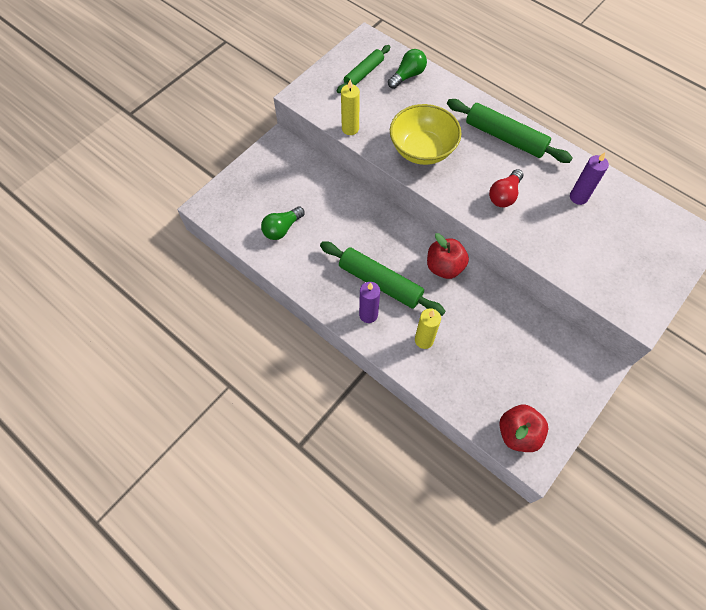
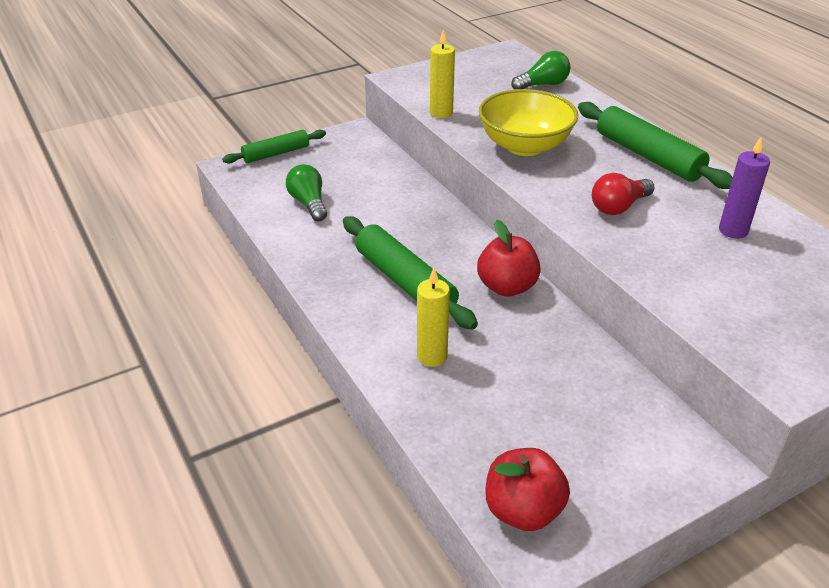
camera: 20 degrees right, 25 degrees down
(282, 229) = (308, 203): green light bulb -> green light bulb turned 90 degrees clockwise
(364, 73) = (487, 74): green rolling pin -> green rolling pin (276, 154)
(368, 315) = (368, 310): purple candle -> none

